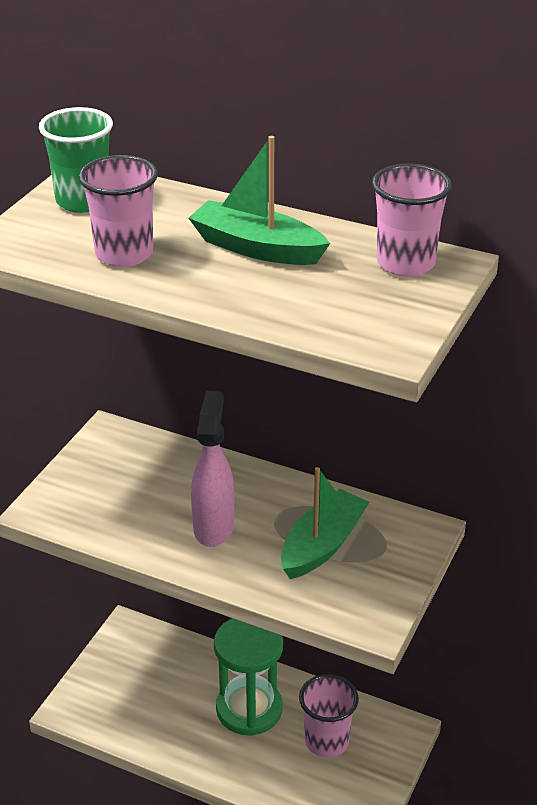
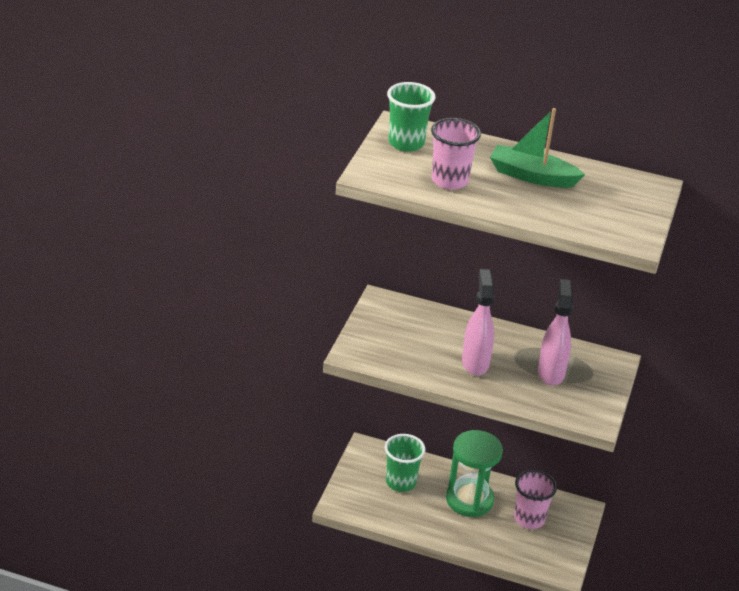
camera: 10 degrees left, 0 degrees up
(160, 679) = (400, 482): none -> green cup
(322, 545) = (551, 373): green boat -> pink spray bottle
(405, 263) = (628, 186): pink cup -> none

